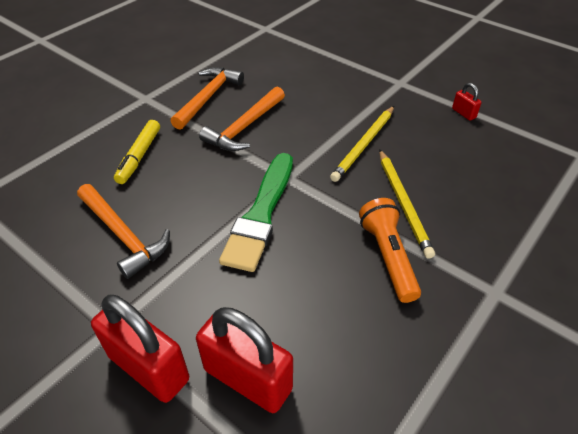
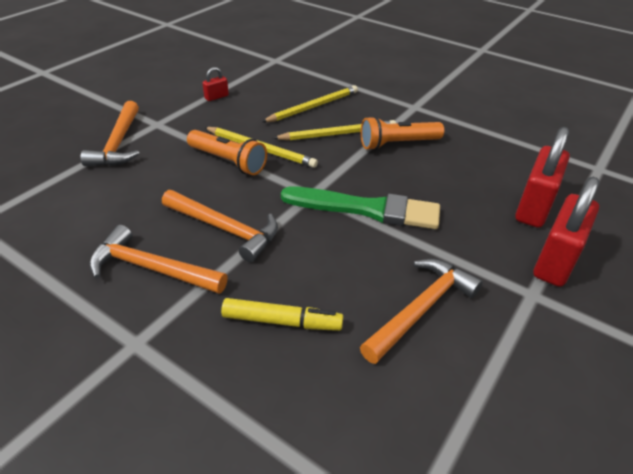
camera: 95 degrees left, 5 degrees down
(341, 125) = (228, 161): none -> orange flashlight
(364, 67) = (118, 143): none -> orange hammer
(463, 185) = (313, 107): none -> yellow pencil

